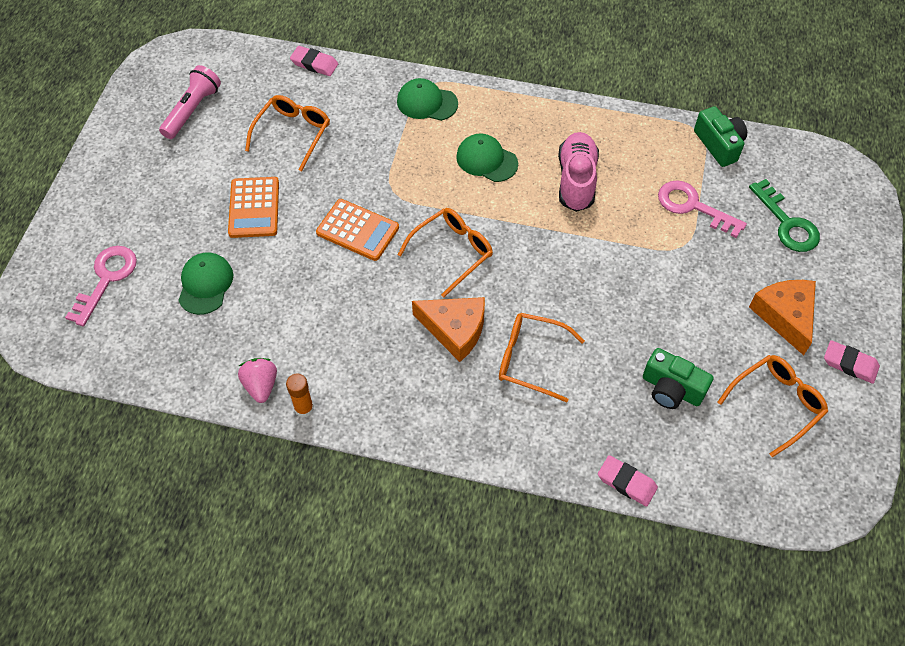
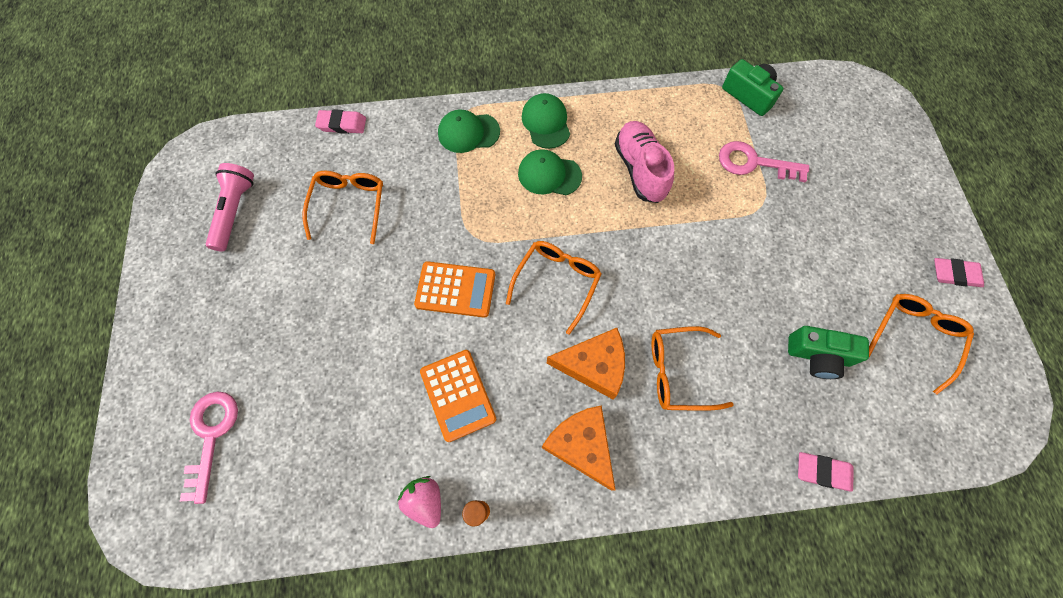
camera: 20 degrees left, 10 degrees up
(205, 284) = (322, 404): green cap -> green cap (546, 123)
(254, 208) = (340, 299): orange calculator -> orange calculator (458, 395)
(785, 316) = (880, 245): orange cheese -> orange cheese (581, 445)
(787, 223) = (840, 153): green key -> none

